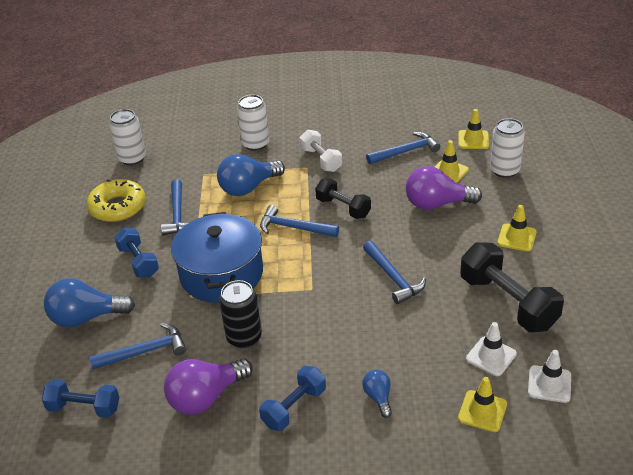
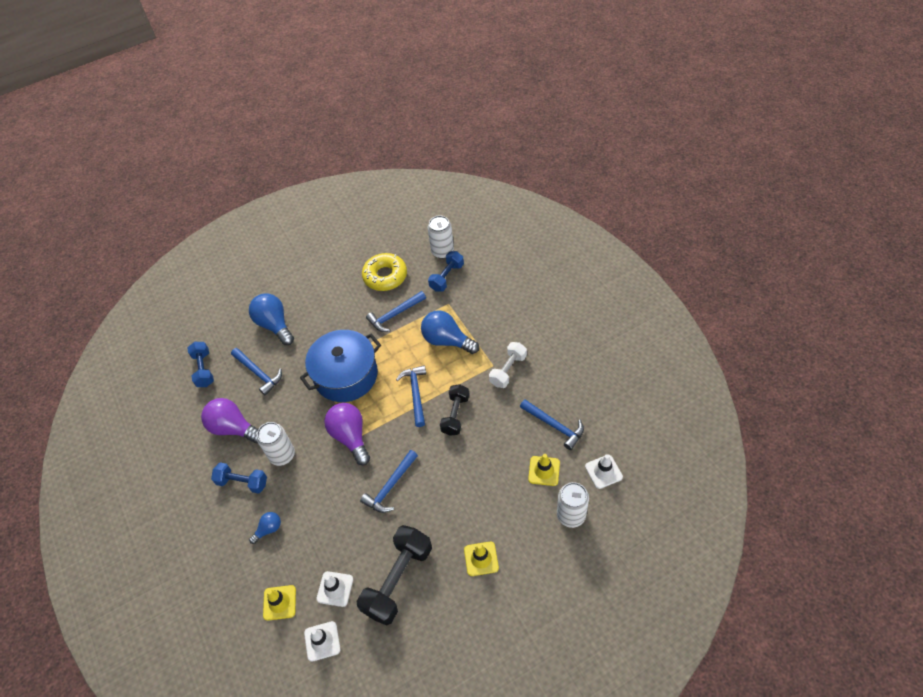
camera: 65 degrees right, 15 degrees up
(138, 262) = (336, 321): blue dumbbell -> blue dumbbell (447, 277)
(244, 337) = (292, 421): black can -> none
(255, 144) = (503, 316): white can -> white can (282, 455)
(437, 204) = (494, 480): purple light bulb -> purple light bulb (350, 437)
(473, 140) = (603, 471): yellow traffic cone -> white traffic cone

